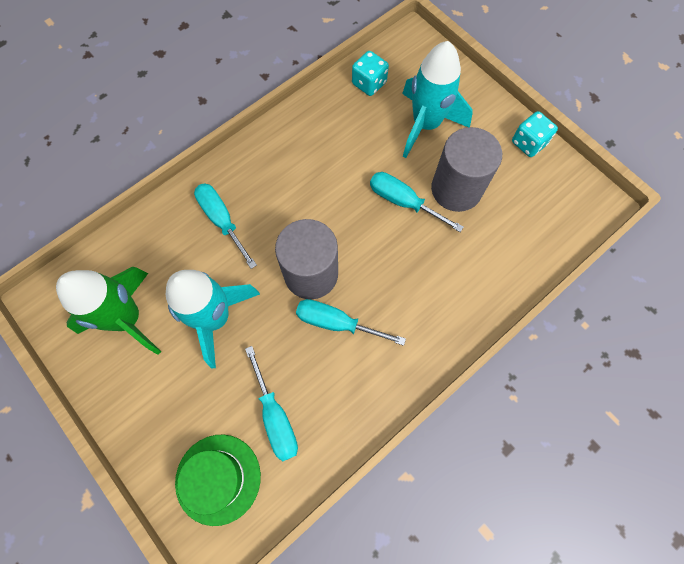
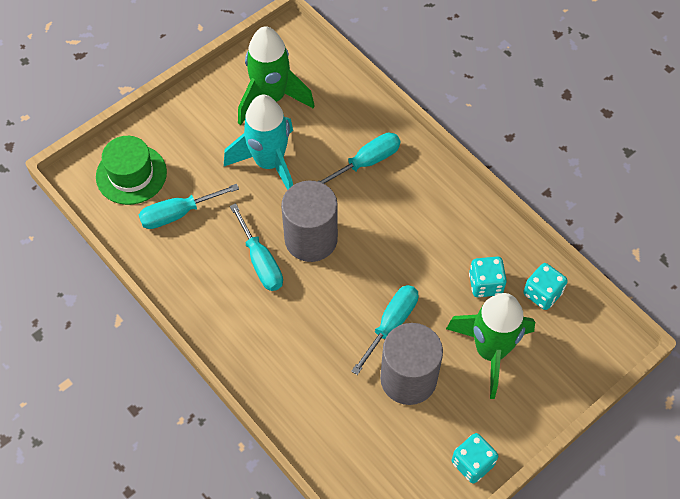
camera: 90 degrees right, 10 degrees down
(336, 323) = (260, 261): turquoise screwdriver -> turquoise screwdriver turned 135 degrees clockwise
(360, 125) = (485, 284): none -> turquoise dice
(425, 125) = (490, 351): turquoise rocket -> green rocket

